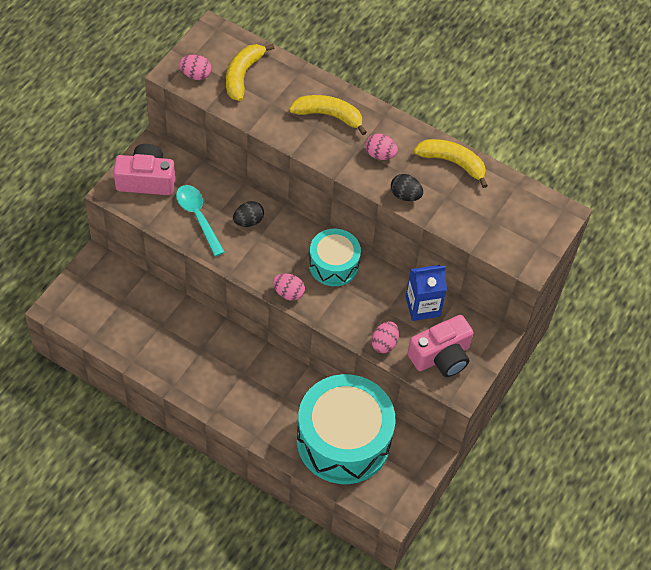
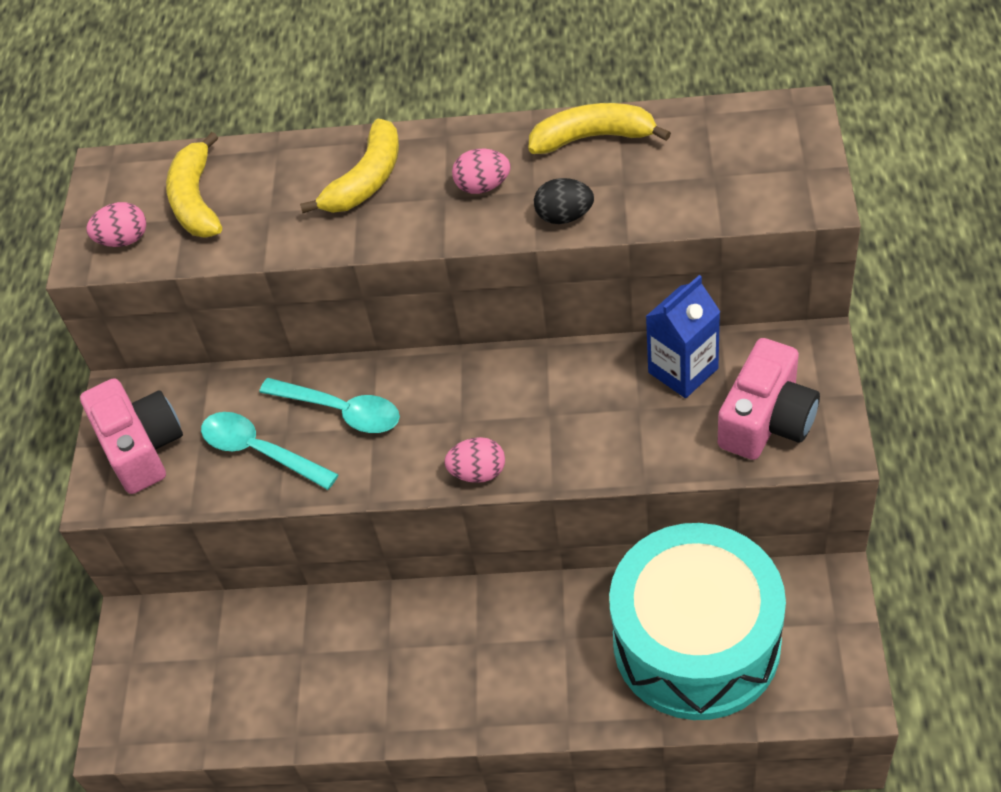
camera: 20 degrees left, 5 degrees down
(146, 180) = (141, 448): pink camera -> pink camera turned 90 degrees clockwise
(248, 221) = (340, 411): black egg -> turquoise spoon
(328, 115) = (366, 180): yellow banana -> yellow banana turned 135 degrees clockwise
(333, 265) = (511, 393): turquoise drum -> none
(384, 343) = (673, 454): pink egg -> none

